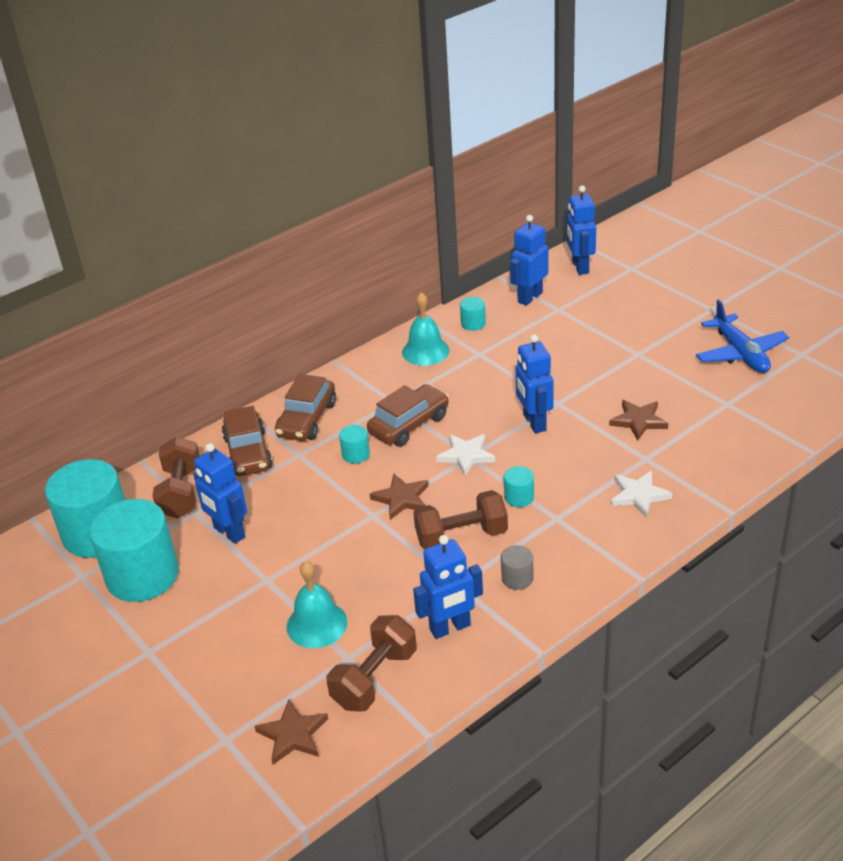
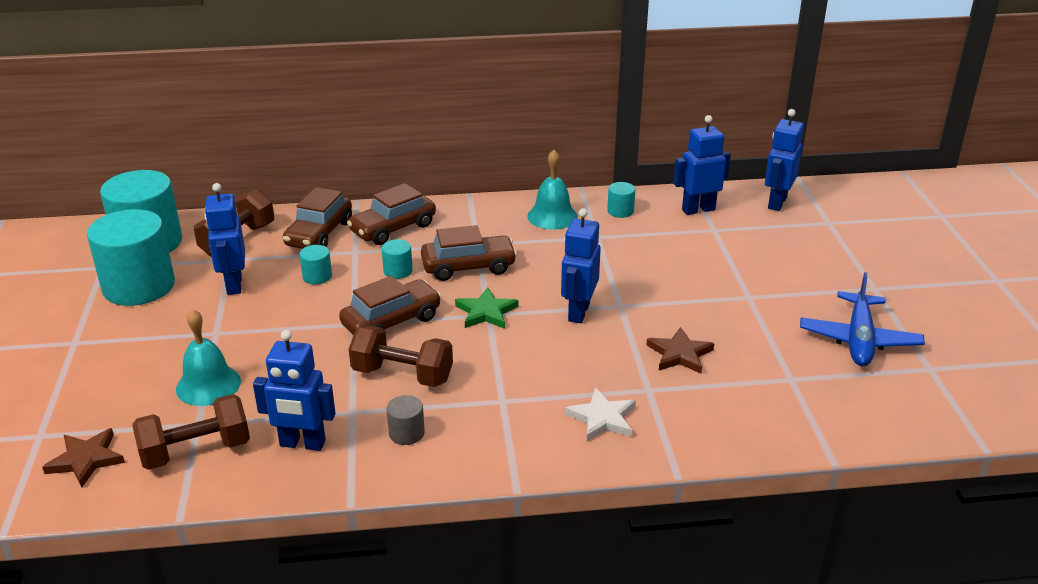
camera: 30 degrees right, 5 degrees down
(401, 498) = (391, 321): brown star -> brown car
(466, 455) = (486, 312): white star -> green star
(519, 497) = (490, 367): turquoise cylinder -> turquoise cylinder (317, 276)

